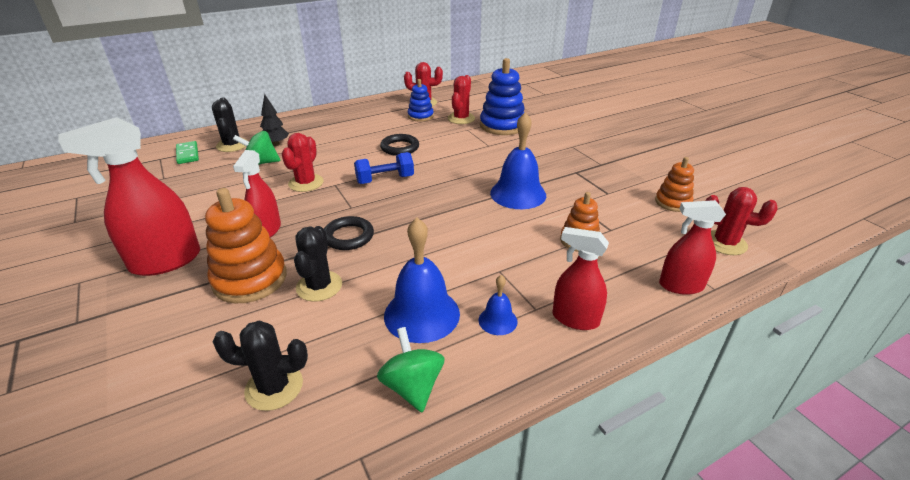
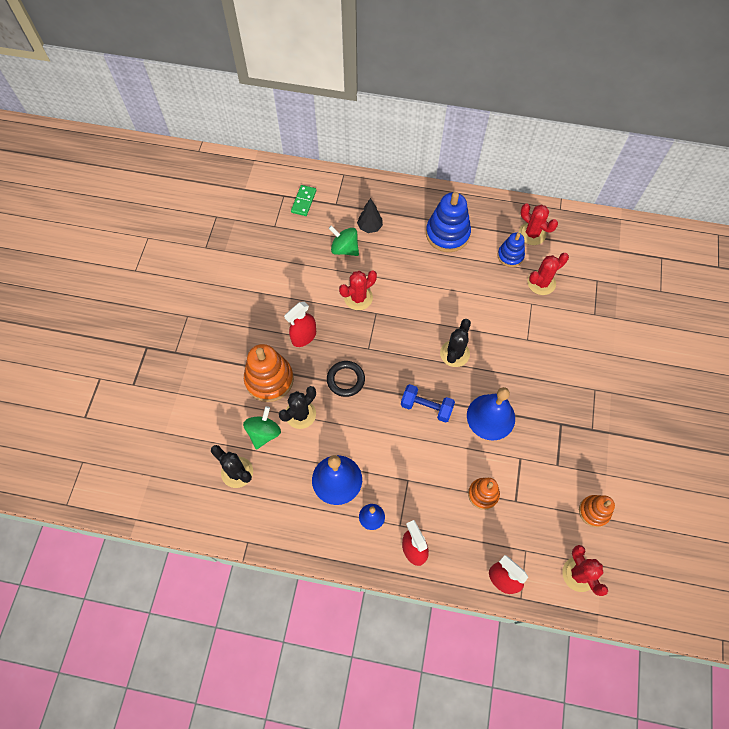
camera: 40 degrees right, 30 degrees up
(165, 261) = (235, 328): red spray bottle -> none
(232, 145) = (339, 208): black cactus -> black cactus (454, 353)
(385, 180) = (413, 331): blue dumbbell -> blue dumbbell (426, 407)
(400, 148) = (455, 295): black ring -> none
(412, 387) = (296, 523): green spinning top -> green spinning top (264, 433)
(502, 125) = (566, 318): blue stacking toy -> blue stacking toy (447, 234)

